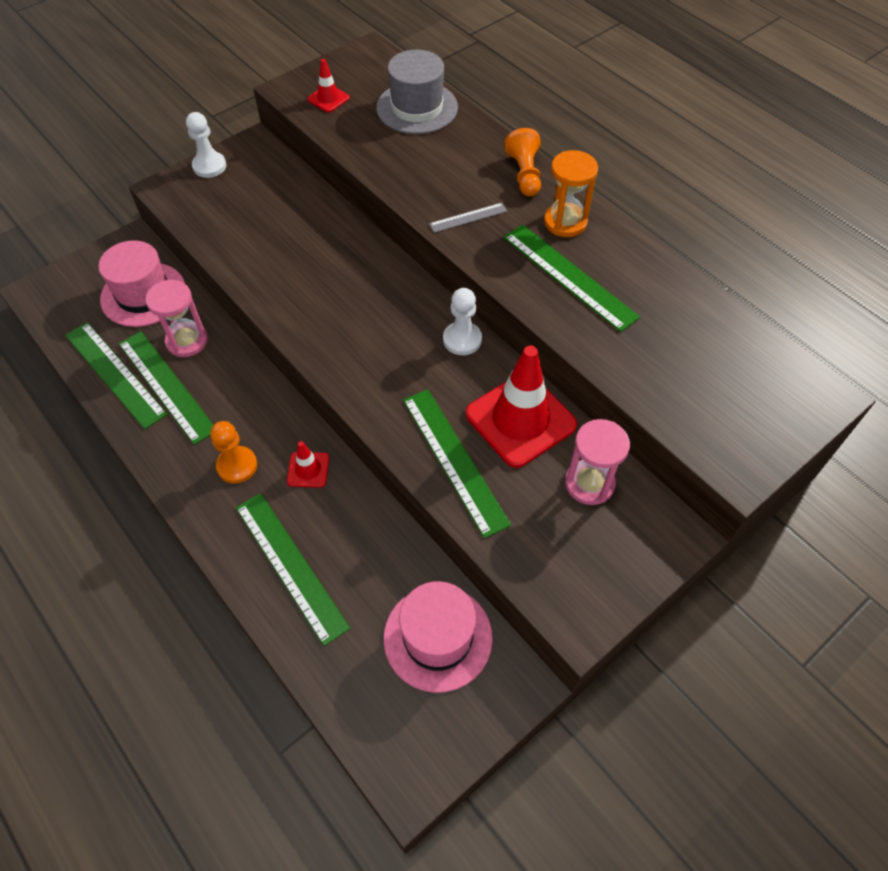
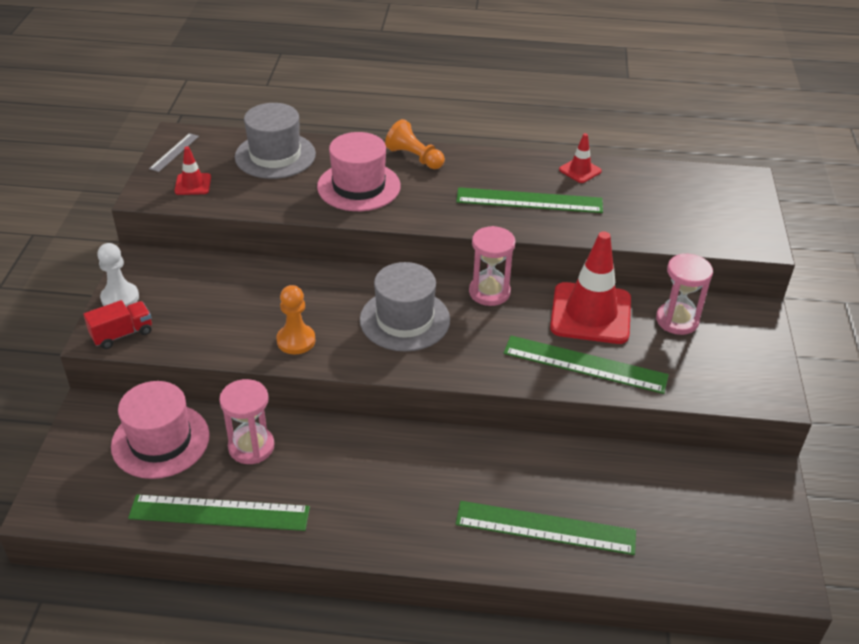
camera: 45 degrees left, 15 degrees down
(166, 386) = (279, 489): green ruler -> none
(178, 195) = (122, 334): none -> red truck
(237, 466) = (416, 498): orange pawn -> orange pawn (296, 340)
(308, 470) = (472, 461): red traffic cone -> red traffic cone (580, 170)
(368, 316) = (405, 320): none -> grey hat
(437, 637) = (692, 490): pink hat -> pink hat (359, 186)
(462, 339) = (489, 292): white pawn -> pink hourglass
(468, 217) = (415, 204): grey ruler -> grey ruler (174, 152)
(565, 222) = (482, 171): orange hourglass -> none

